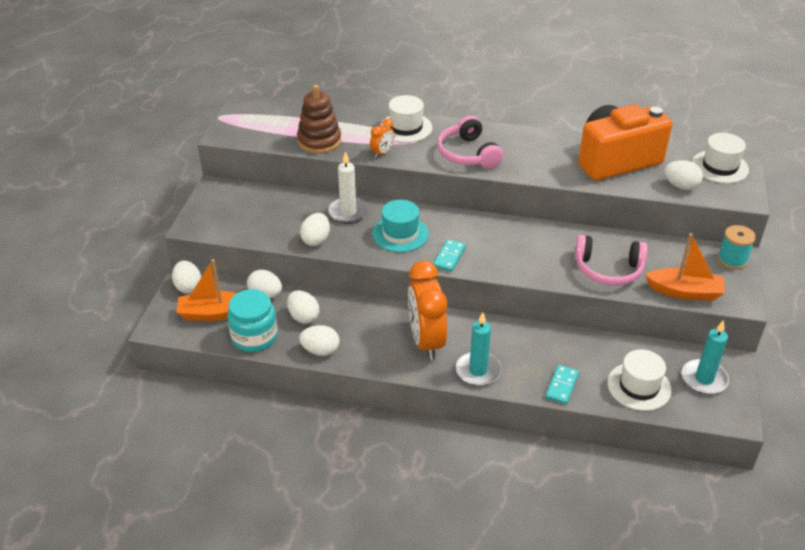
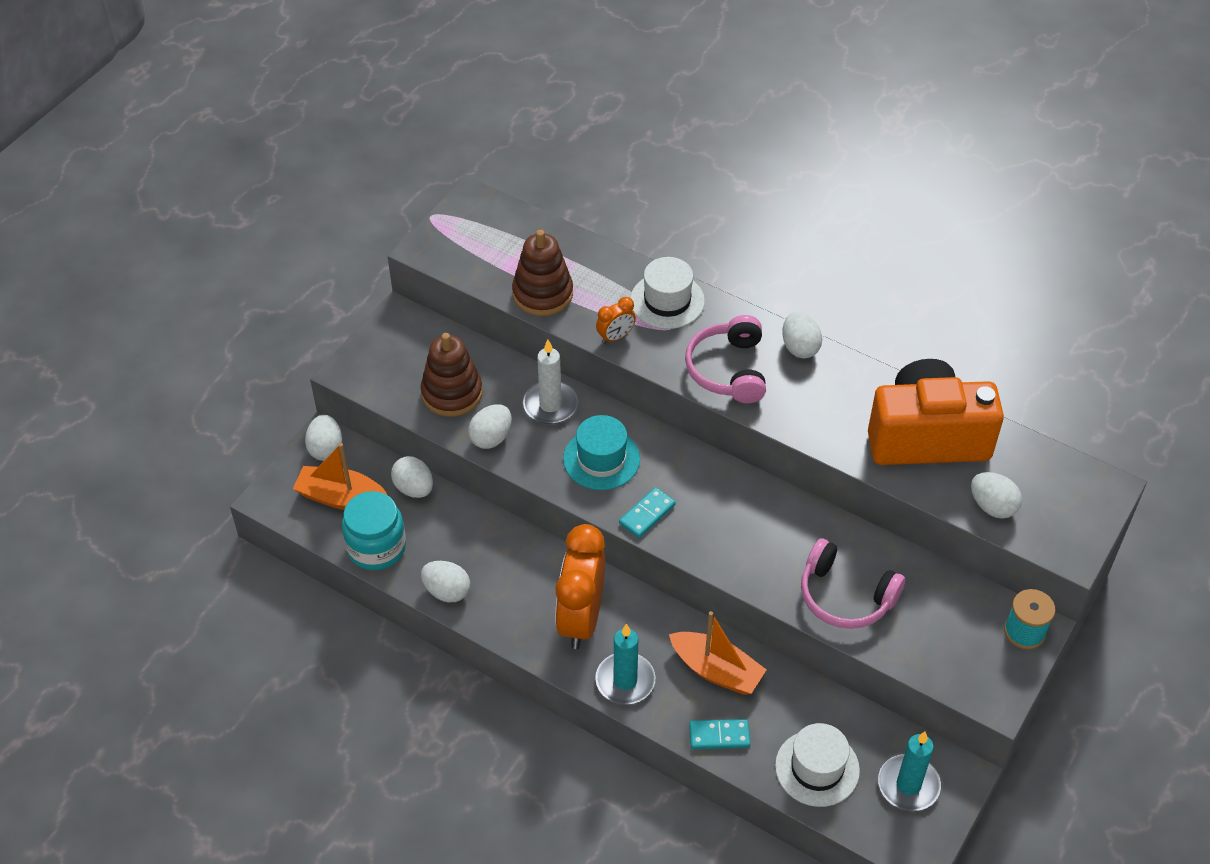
camera: 20 degrees right, 10 degrees up
(274, 221) = (452, 393): none -> brown stacking toy
(303, 317) = (446, 536): white egg -> white egg (799, 347)
(562, 386) = (719, 736): turquoise domino -> turquoise domino turned 45 degrees clockwise
(684, 292) = (928, 661): orange boat -> orange boat (716, 671)
(720, 167) = (1069, 489): white hat -> none

